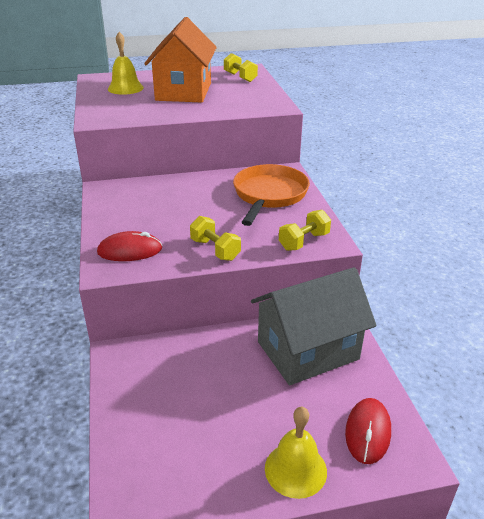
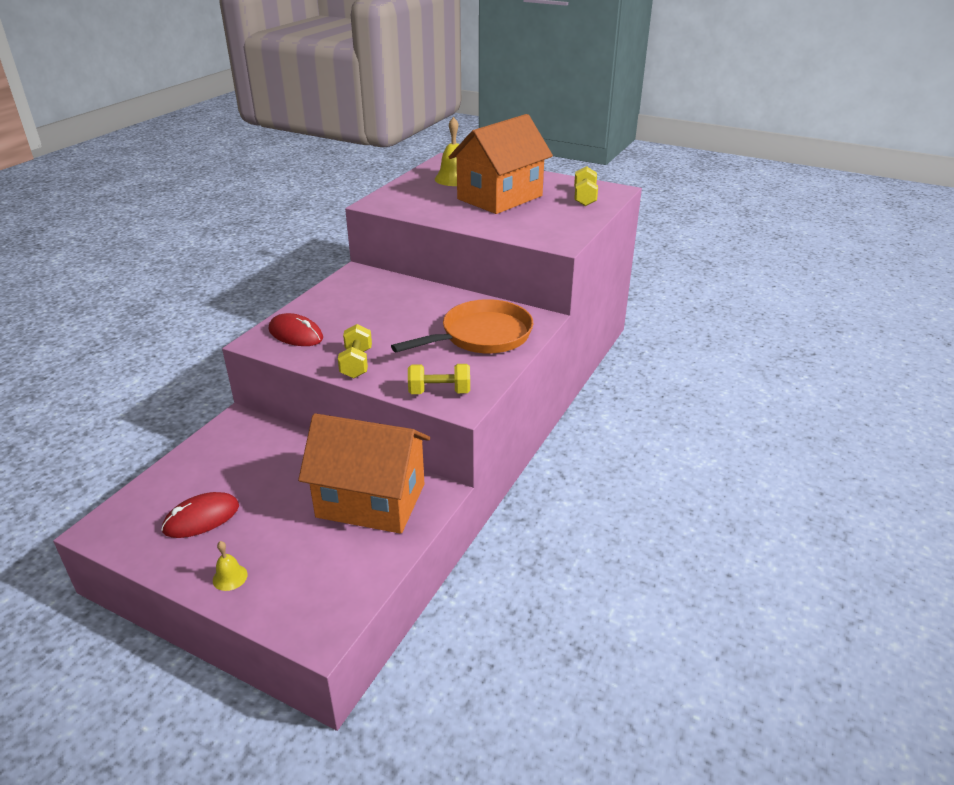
camera: 40 degrees right, 0 degrees up
(295, 469) = (230, 577): yellow bell -> yellow bell, size x0.54
(308, 350) = (371, 500): grey house -> orange house
(368, 432) = (318, 590): red mouse -> red mouse (201, 518)

